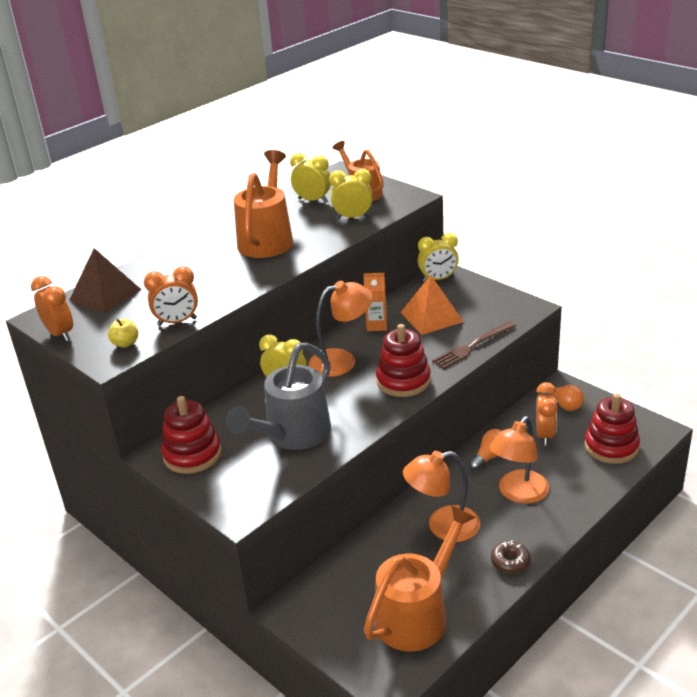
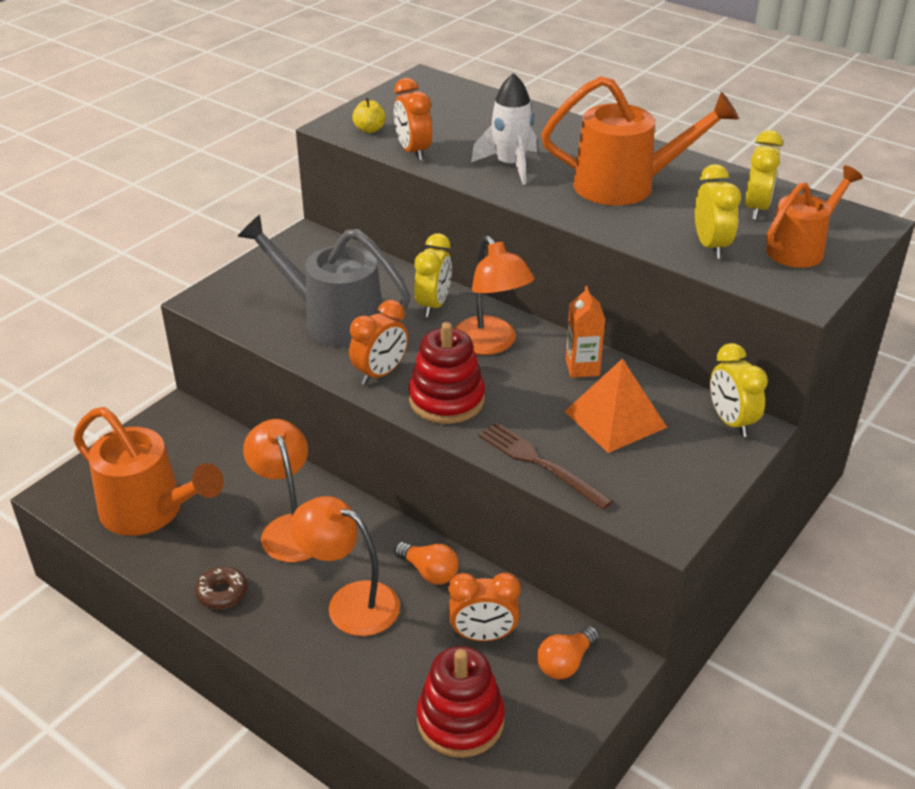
camera: 80 degrees right, 5 degrees up
(60, 334) = (390, 93): orange clock -> orange clock (380, 373)
(105, 294) = (472, 103): brown pyramid -> none
(192, 454) = (304, 258): red stacking toy -> none
(219, 280) = (510, 165): none -> white rocket

